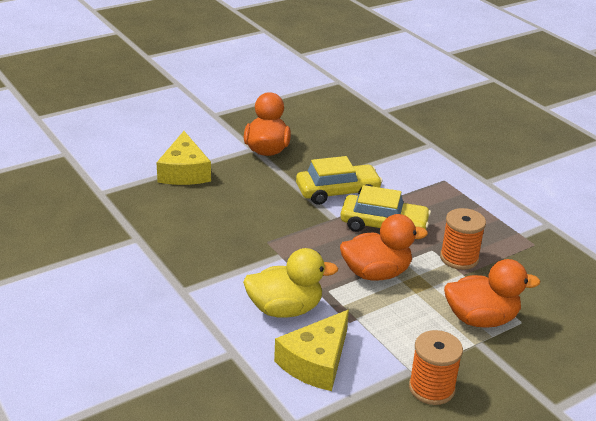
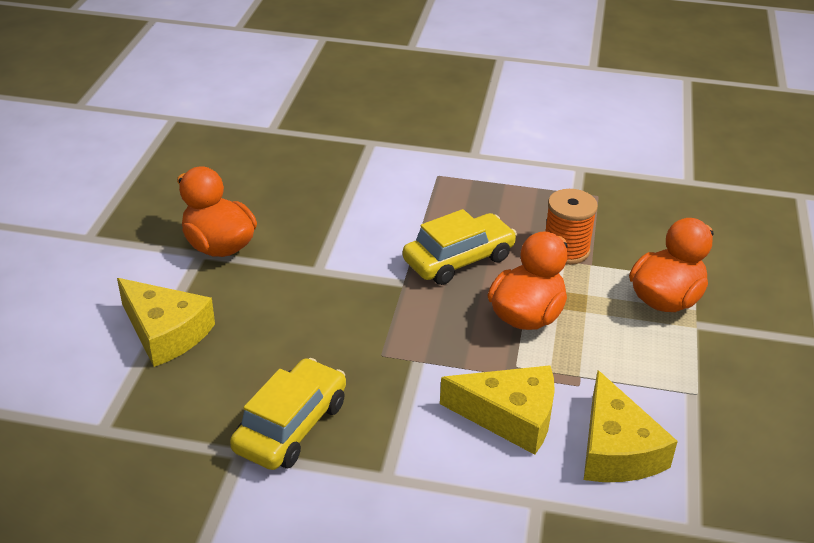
camera: 45 degrees left, 5 degrees up
(285, 309) = (510, 417): yellow duck -> yellow cheese
(337, 192) = (364, 250): yellow car -> yellow car (291, 426)
(431, 388) = (730, 397): orange spool -> none

